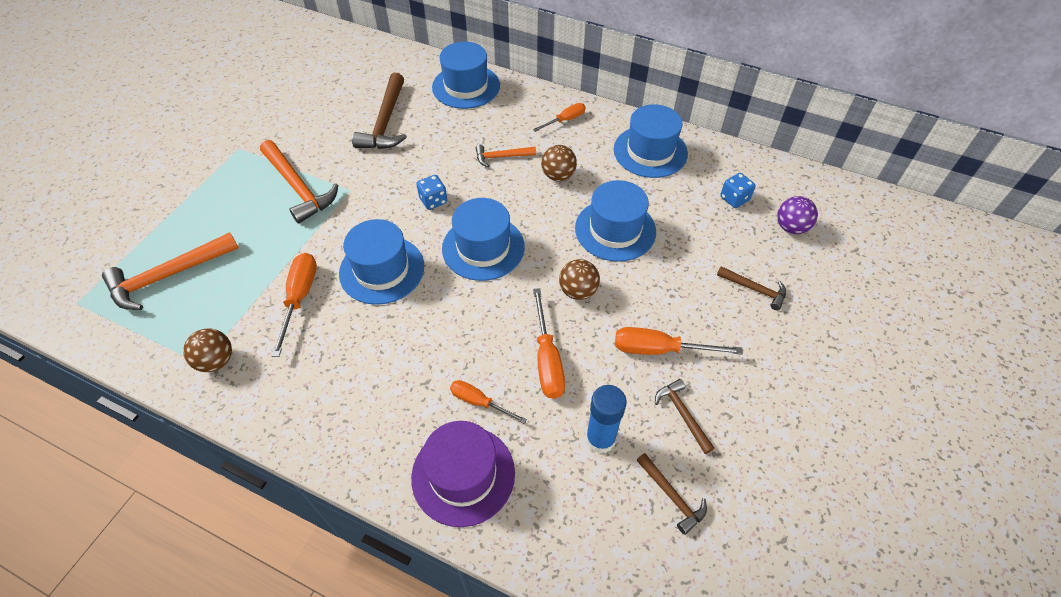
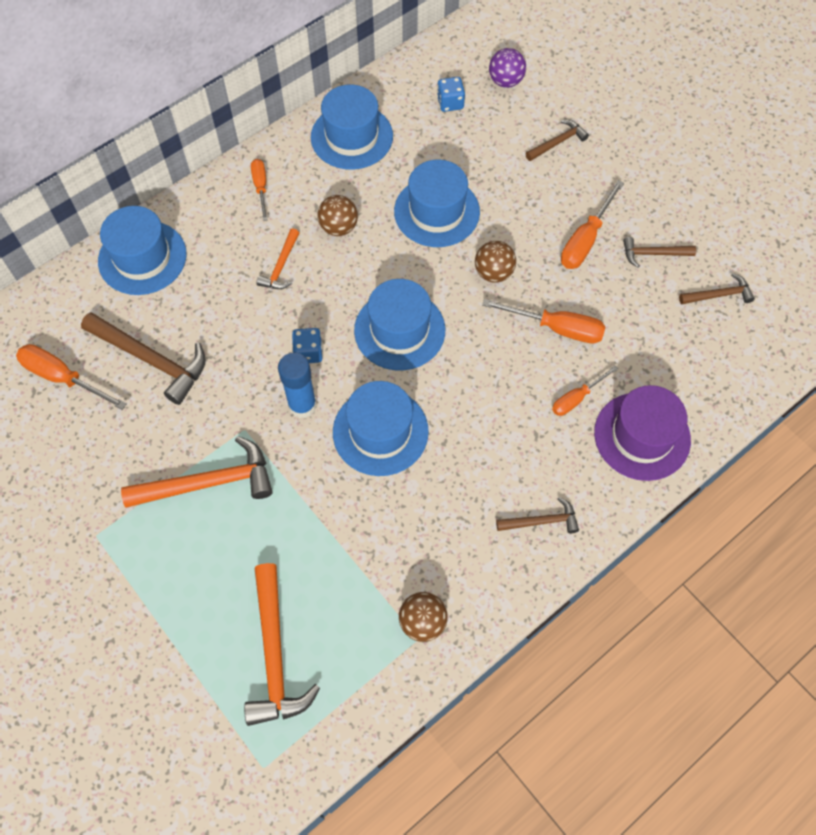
camera: 65 degrees left, 10 degrees up
(299, 298) = (378, 521): orange screwdriver -> orange screwdriver (63, 378)
(338, 417) = (542, 521): none -> brown hammer
(600, 439) = (651, 321): blue glue stick -> blue glue stick (302, 405)

